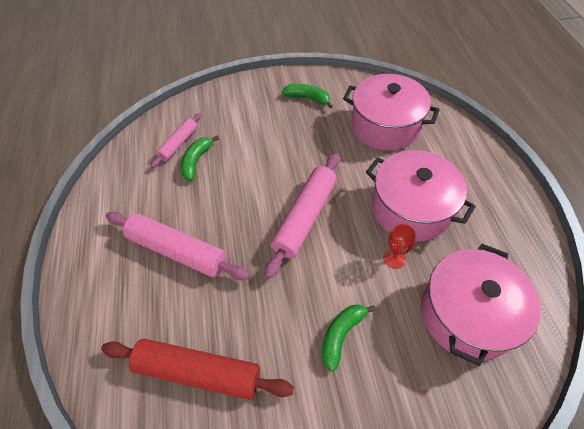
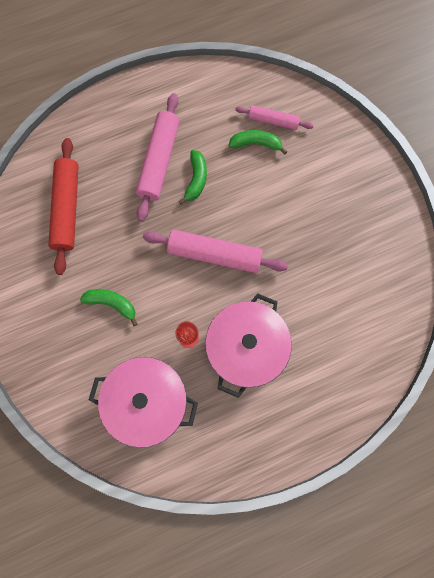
camera: 75 degrees right, 20 degrees up
(308, 98) = (371, 226): green banana -> green banana (196, 179)
(385, 126) = (350, 313): pink pot -> none

